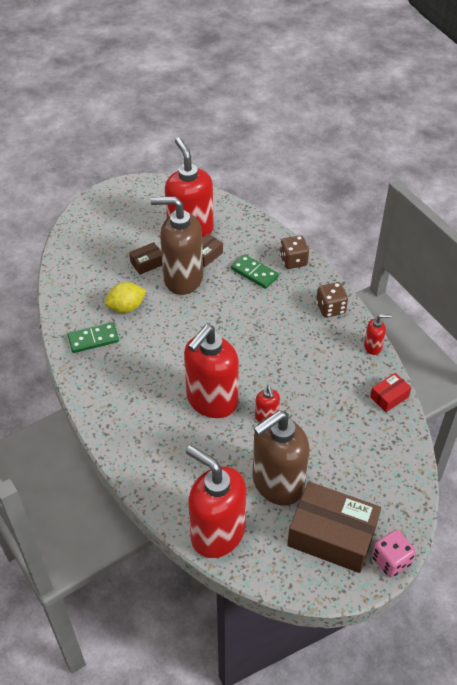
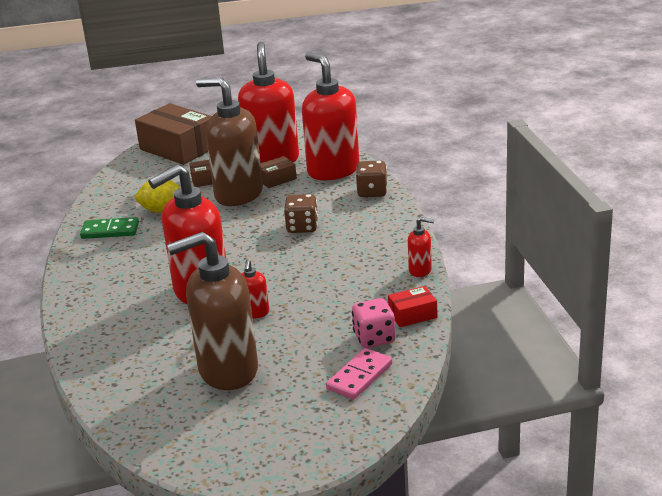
camera: 20 degrees right, 20 degrees down
(217, 533) = (129, 403): red soap dispenser -> red soap dispenser (333, 170)
(254, 273) = (321, 197): green domino -> none
(330, 308) = (390, 234): brown dice -> brown dice (302, 227)
(332, 535) = (261, 426): brown box -> brown box (178, 148)
(380, 470) = (359, 376): none -> pink domino
(391, 560) = (319, 460): pink dice -> pink dice (374, 338)

